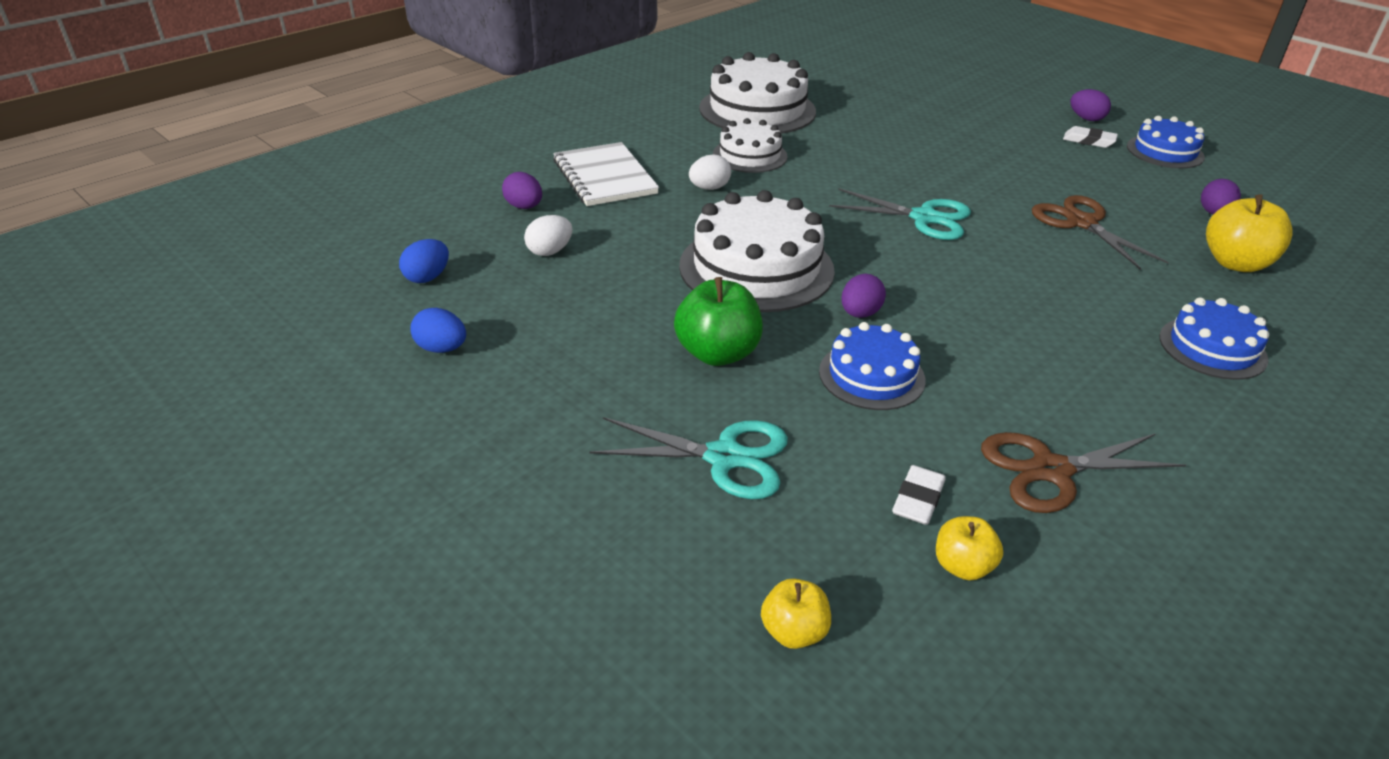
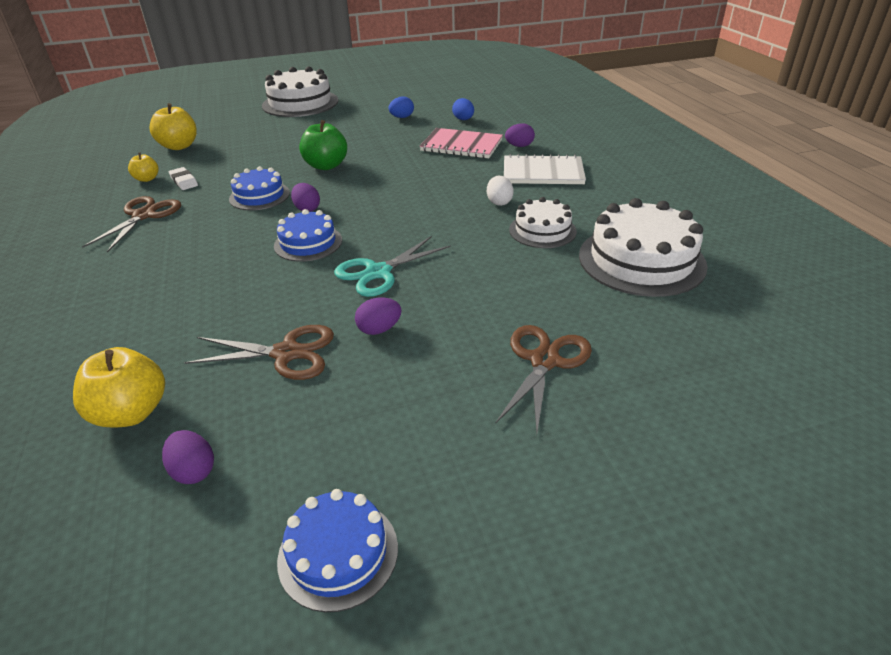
camera: 120 degrees right, 0 degrees up
(550, 251) = (461, 145): white egg -> pink notebook
(724, 457) = (263, 153): turquoise scissors -> none
(756, 268) = (385, 193): white cake -> white cake (300, 103)
(794, 632) = (179, 146): yellow apple -> yellow apple, size x1.73
(937, 126) = (544, 361): none -> brown scissors
(1086, 119) = (490, 534): purple egg -> purple egg (379, 329)
(1088, 141) = (425, 482): white eraser -> none
(1212, 348) = (105, 320): blue cake -> blue cake (308, 243)

